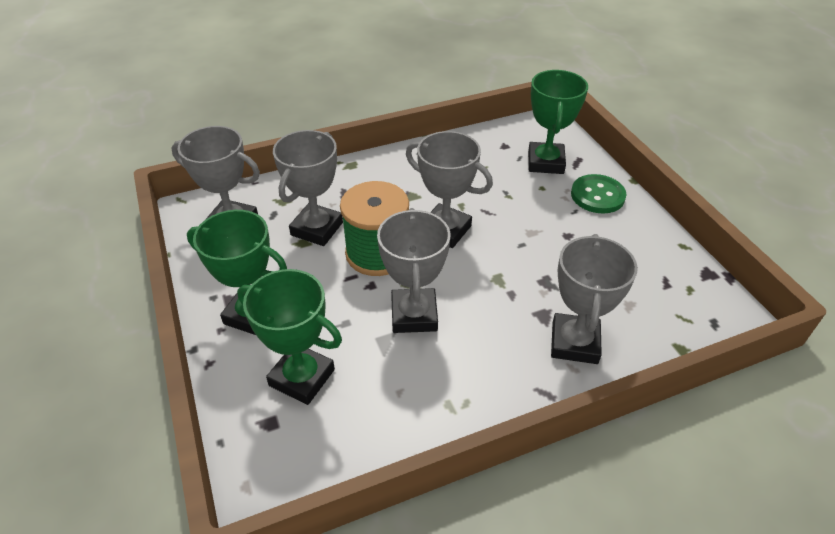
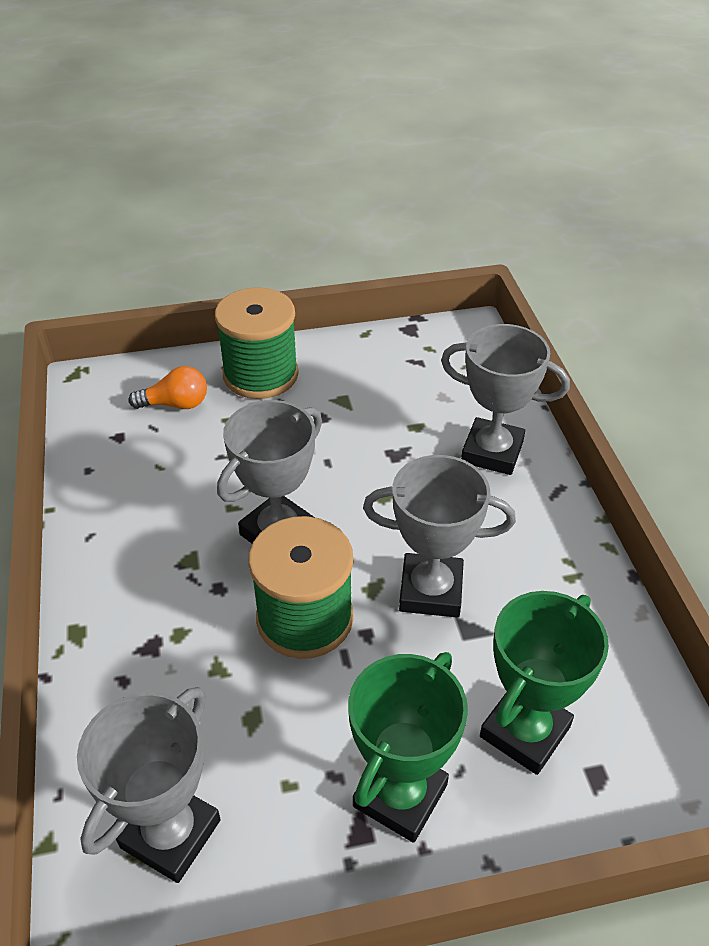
camera: 80 degrees left, 0 degrees up
(317, 229) = (226, 695): grey trophy -> none
(545, 162) = (176, 404): green trophy -> orange light bulb
(597, 195) = (260, 374): green button -> green spool

